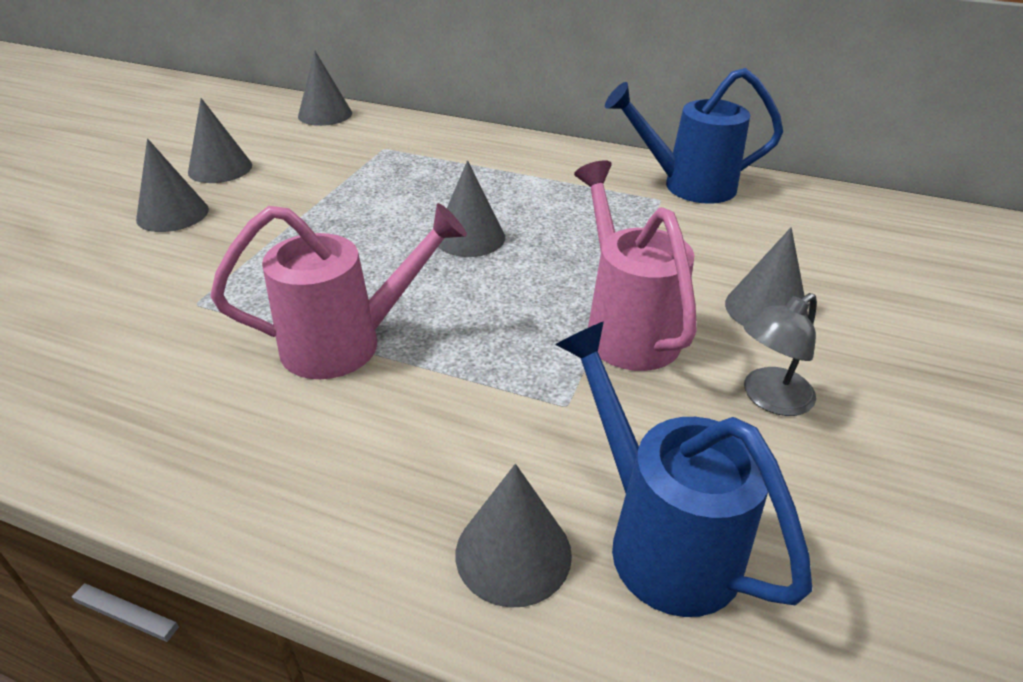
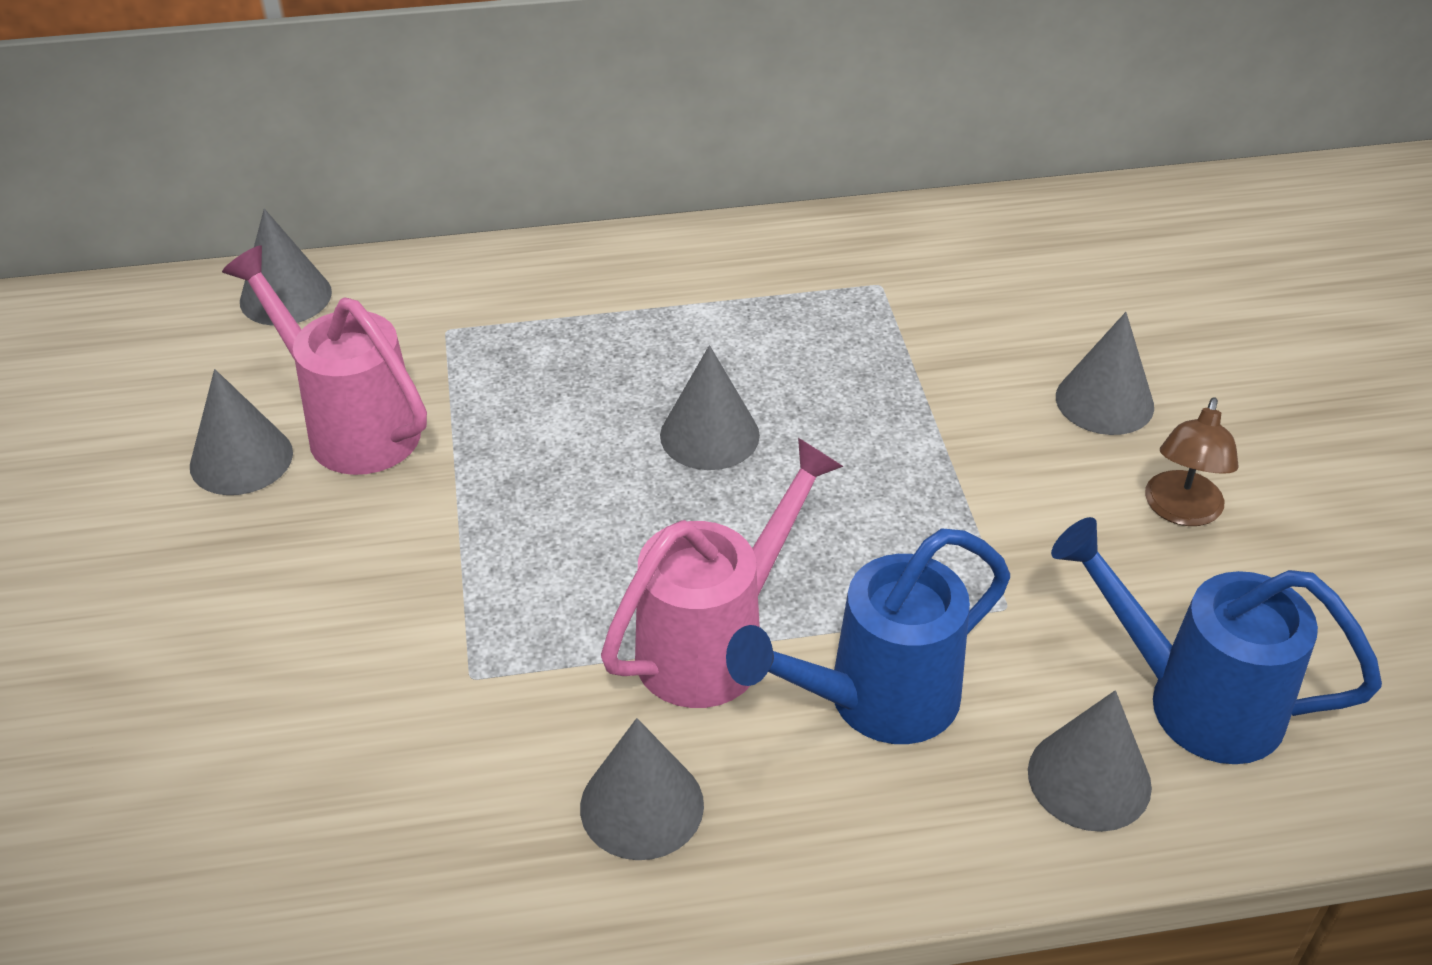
camera: 30 degrees left, 5 degrees up
(172, 214) = (268, 563): grey cone -> grey cone (642, 805)
(626, 328) = (989, 487): pink watering can -> pink watering can (352, 426)
(688, 186) = (895, 249): blue watering can -> blue watering can (875, 701)
(769, 399) = (1181, 511): grey lamp -> brown lamp

